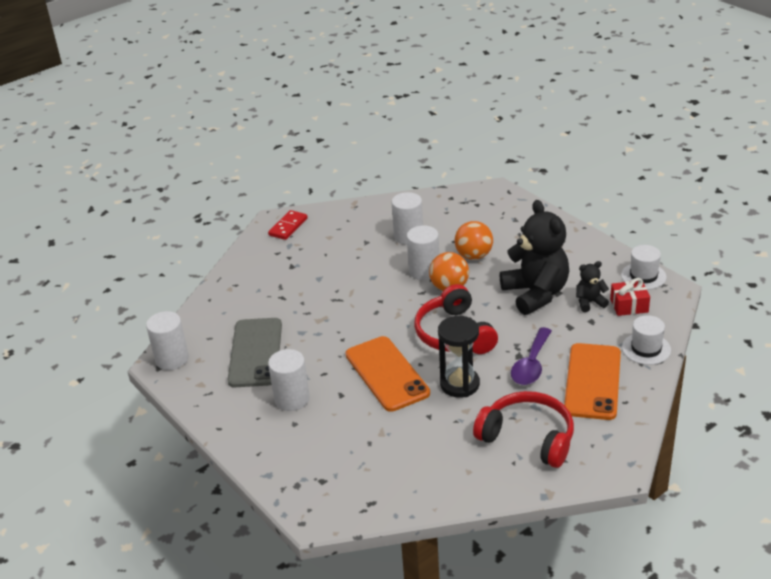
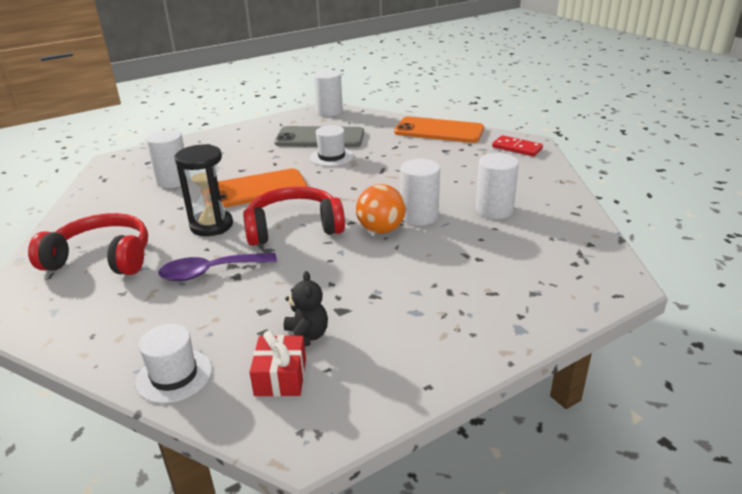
camera: 95 degrees right, 5 degrees down
(292, 399) = (251, 151): white cylinder -> white cylinder (173, 181)
(474, 256) = (444, 251): orange ball -> none
(528, 437) = (102, 258): red headphones -> red headphones turned 120 degrees counterclockwise
(531, 365) = (210, 272): purple spoon -> purple spoon turned 45 degrees counterclockwise
(535, 294) = (345, 291): black teddy bear -> none
(592, 381) = (148, 314): orange phone -> orange phone (439, 131)
(643, 276) = (351, 411): white hat -> white hat (331, 157)

